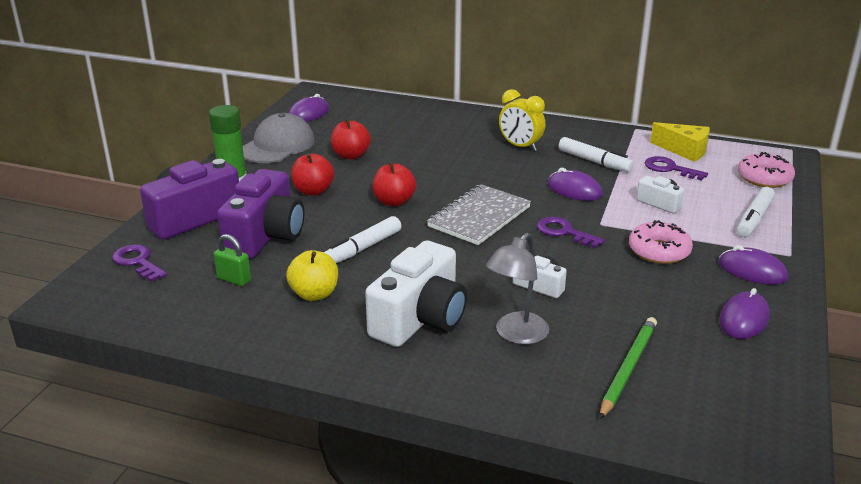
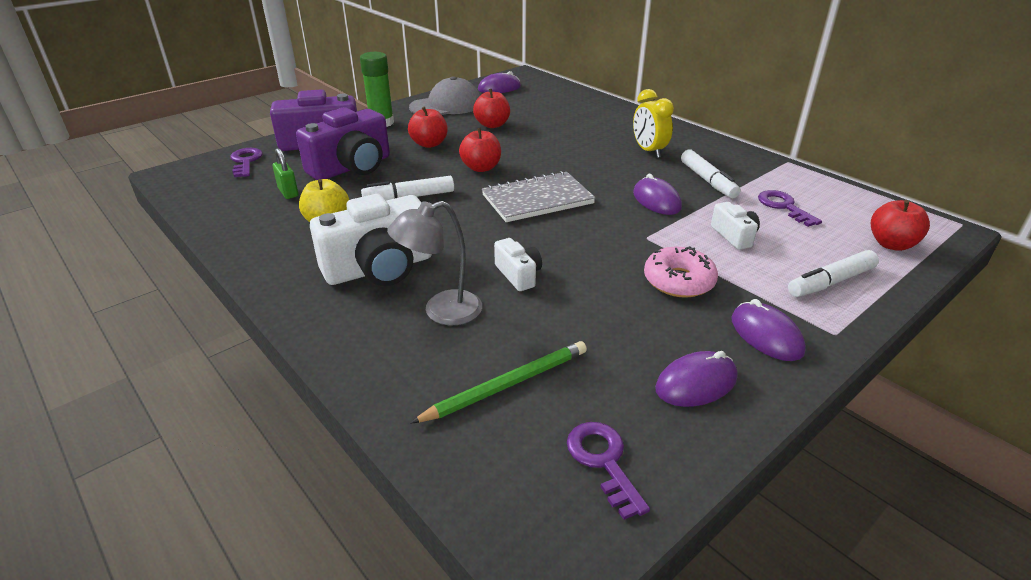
camera: 30 degrees right, 5 degrees up
(564, 232) = (600, 234): purple key -> purple key (603, 461)
(684, 150) = (821, 194): yellow cheese -> none
(764, 178) = (891, 244): pink donut -> red apple

